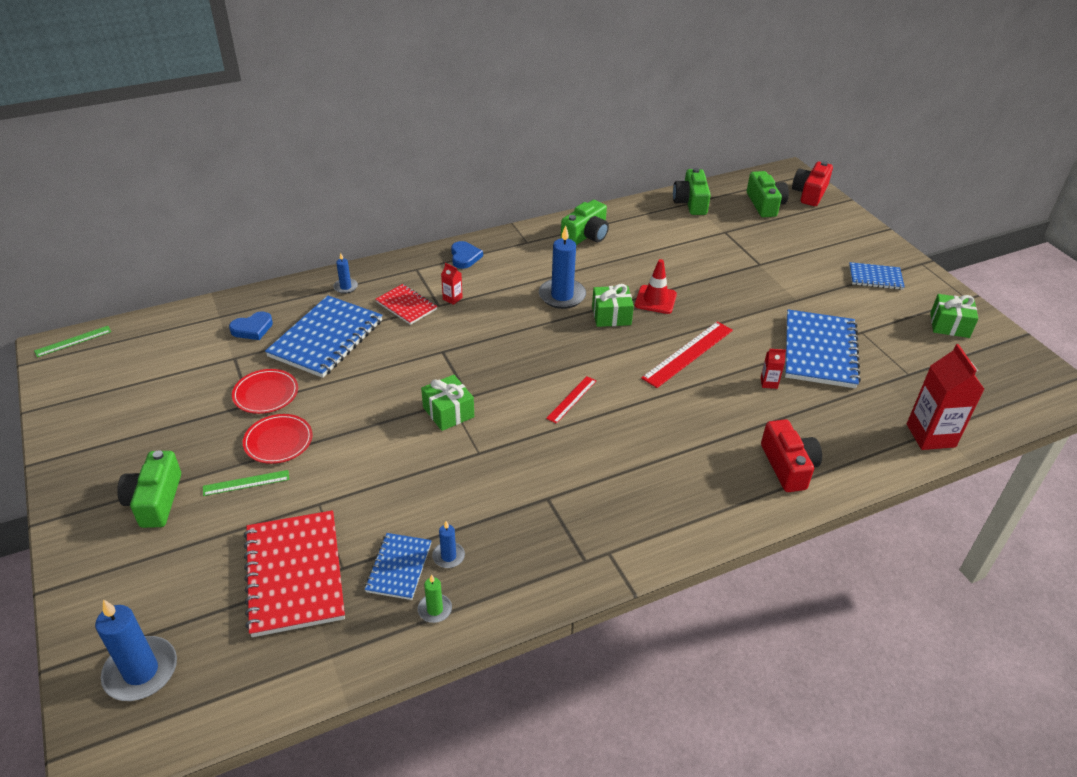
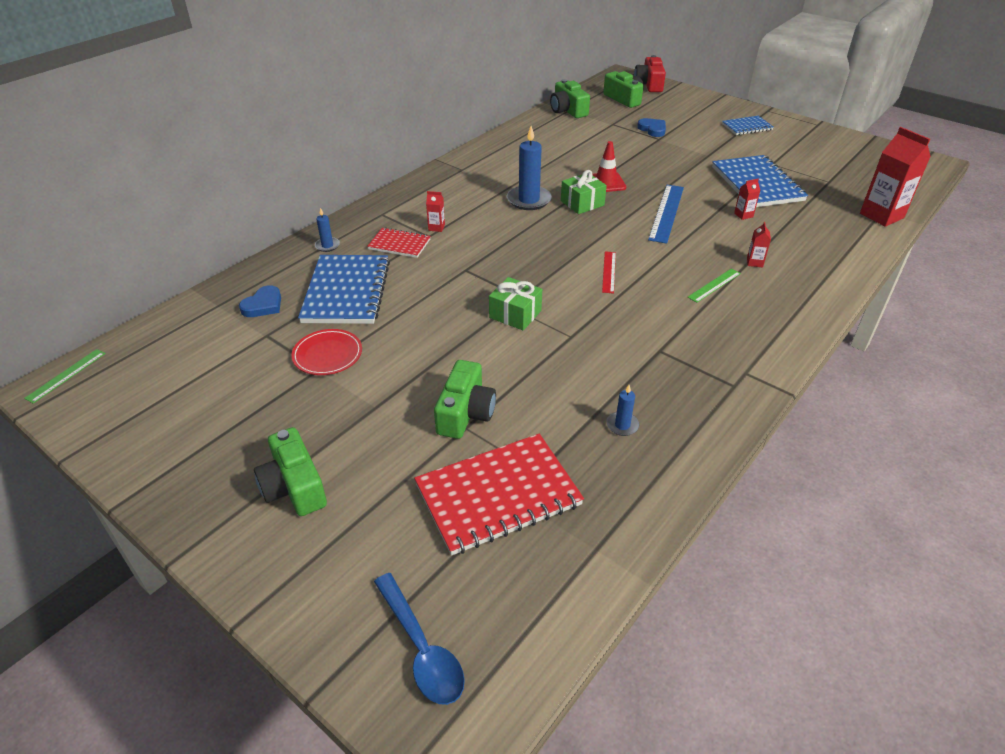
camera: 25 degrees left, 0 degrees up
(141, 671) = (421, 648): blue candle -> blue spoon
(246, 483) = (377, 436): green ruler -> green ruler (714, 285)
(278, 441) = (377, 390): red plate -> none
(295, 574) = (498, 495): red notebook -> red notebook turned 75 degrees counterclockwise
(399, 567) = (588, 451): blue notebook -> none
(435, 609) = (651, 472): green candle -> none
(464, 257) = (418, 194): blue heart -> blue heart (652, 129)
(586, 235) = (507, 152): green camera -> green camera (465, 413)
(688, 354) = (666, 213): red ruler -> blue ruler
(729, 440) = (754, 262): none -> red carton
(788, 466) = (811, 266): red camera -> none
(949, 325) = (823, 143): green gift -> none

